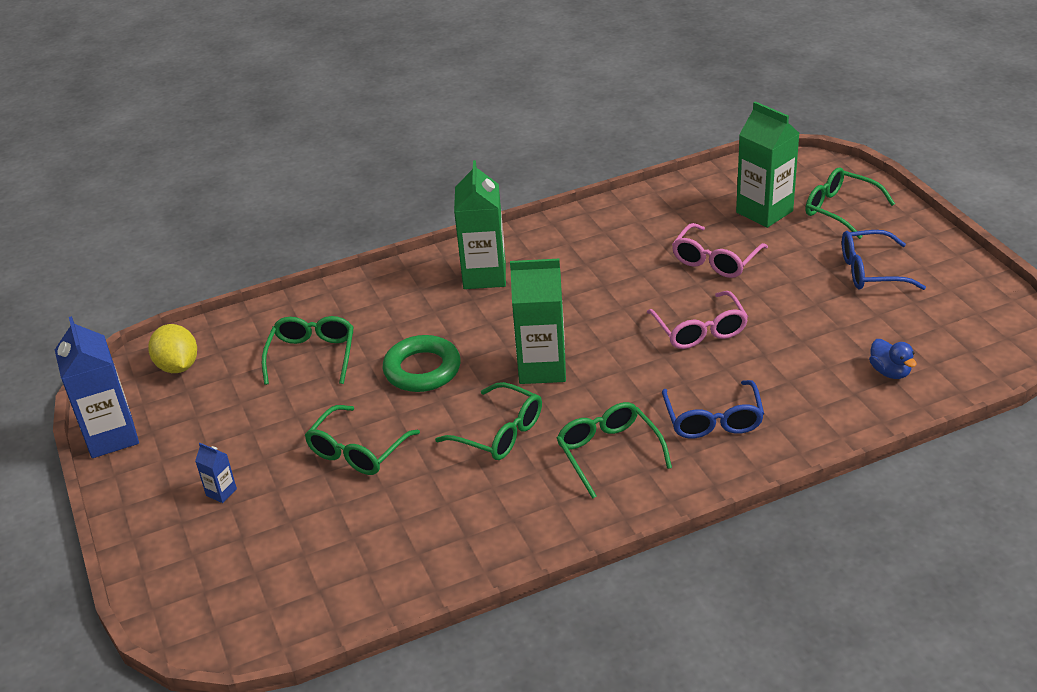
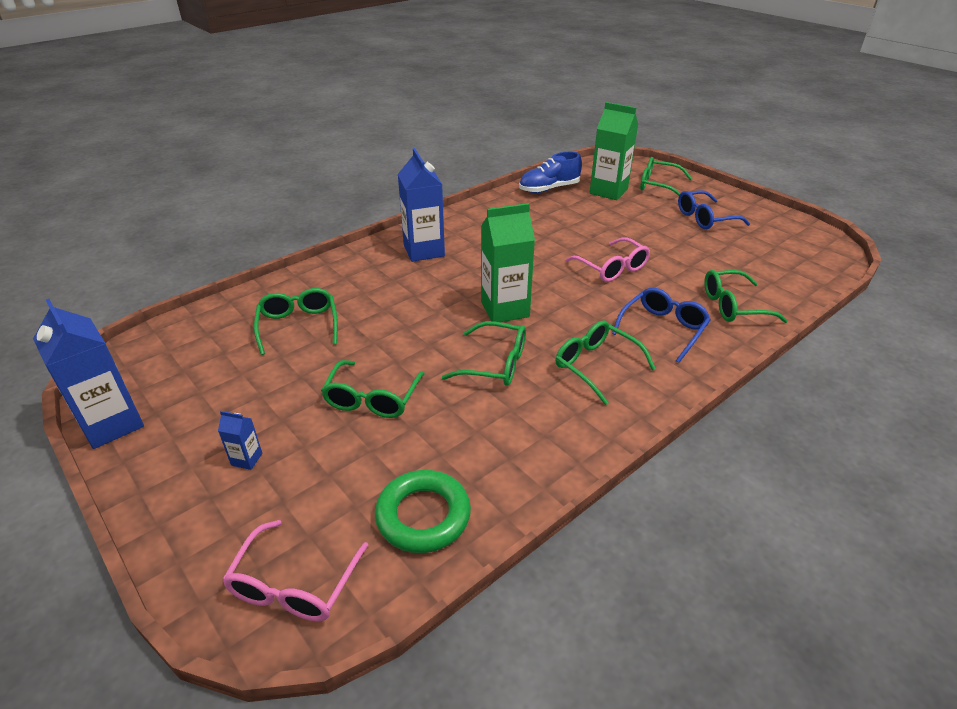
camera: 20 degrees left, 0 degrees up
(178, 366) = (169, 351): yellow lemon -> none
(422, 369) = (403, 324): green ring -> green ring (423, 516)
(484, 275) = (424, 250): green carton -> blue carton
(686, 199) = (549, 189): none -> blue shoe
(713, 420) = (663, 329): blue glasses -> blue glasses turned 120 degrees counterclockwise
(715, 260) = (594, 223): pink glasses -> pink glasses (294, 585)
(819, 403) = (733, 306): none -> green glasses
(890, 372) = (766, 278): blue duck -> none

